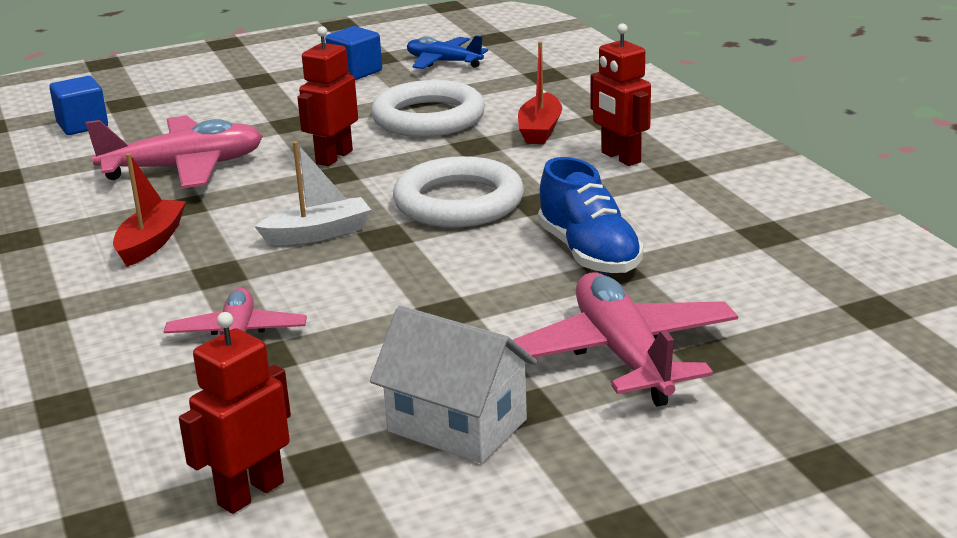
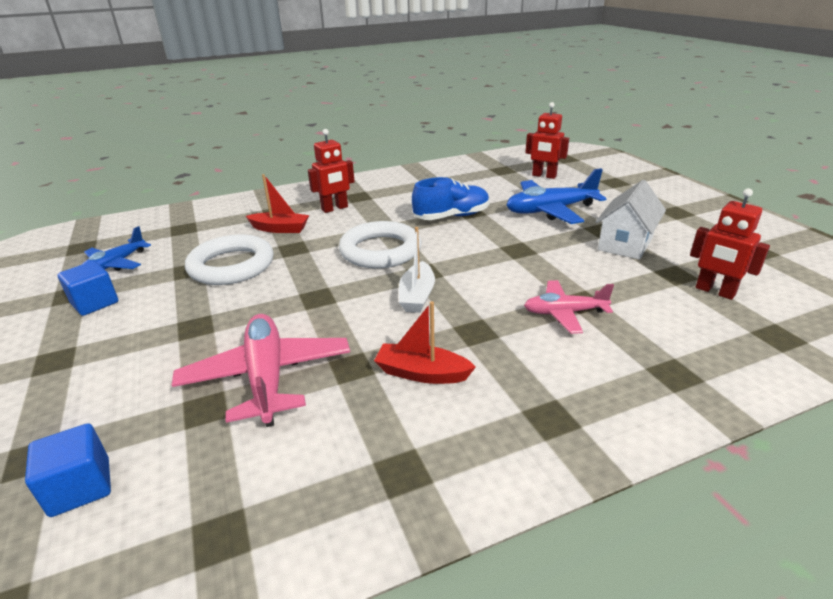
camera: 90 degrees left, 5 degrees up
(318, 234) = (417, 296): white boat -> white boat turned 150 degrees counterclockwise
(333, 157) = (284, 299): red robot -> red robot (544, 176)
(623, 355) = (550, 211): pink plane -> blue plane

